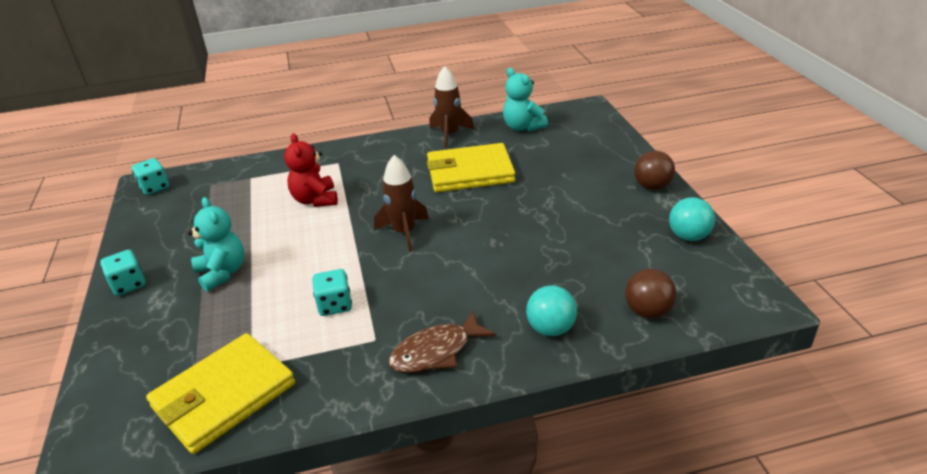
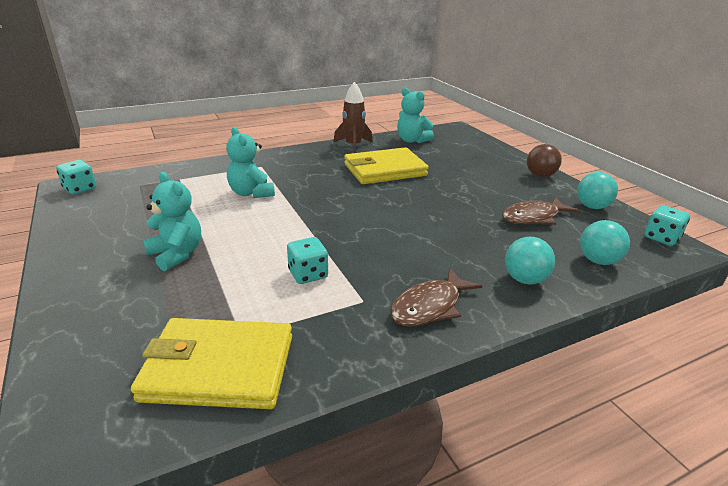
camera: 15 degrees left, 5 degrees down
(128, 284) = (71, 270): turquoise dice -> turquoise dice (661, 238)
(224, 396) = (219, 368): yellow wallet -> yellow wallet turned 60 degrees clockwise
(315, 200) = (251, 193): red teddy bear -> turquoise teddy bear
(404, 232) = (348, 214): brown rocket -> none
(607, 248) = (533, 217): none -> brown fish
(648, 311) = (598, 261): brown ball -> turquoise ball

